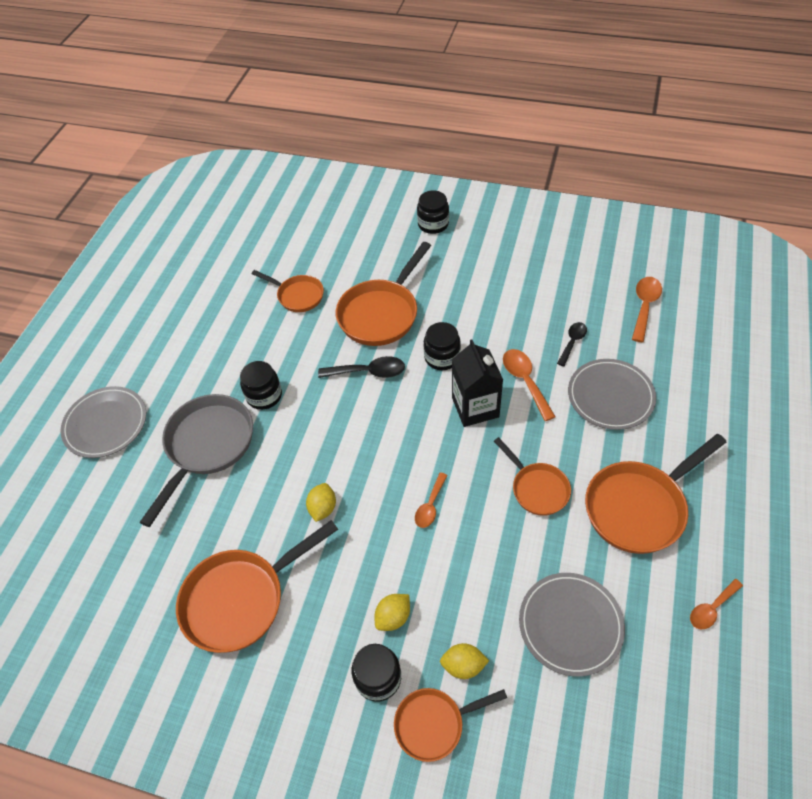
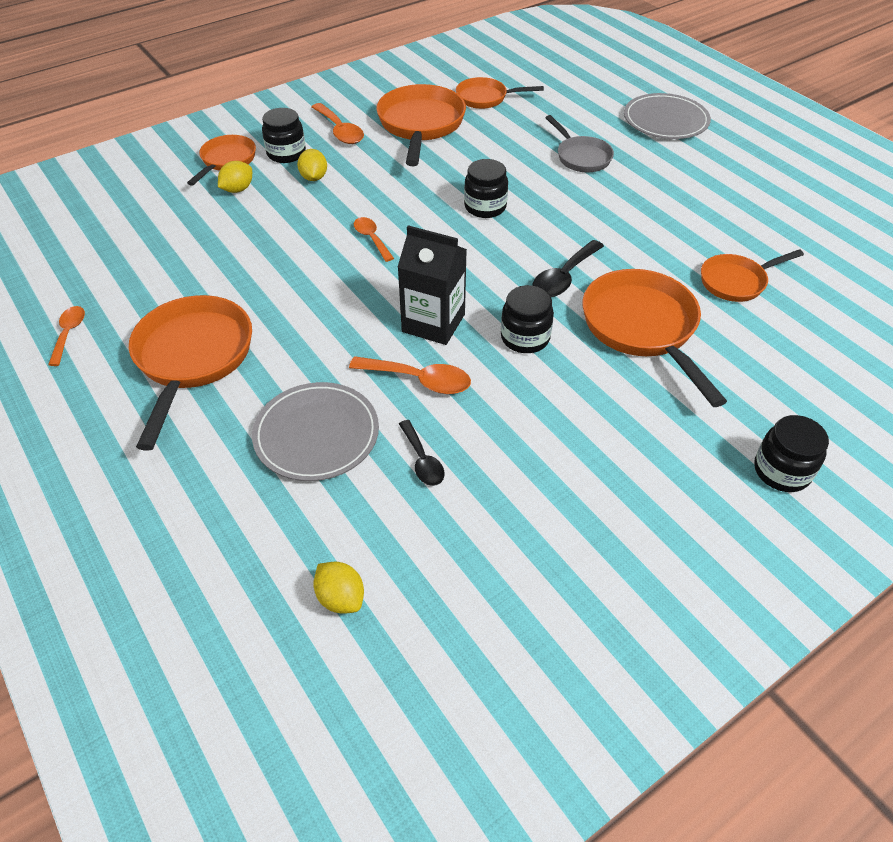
camera: 125 degrees right, 5 degrees down
(207, 446) = (581, 157): grey pan -> grey pan, size x0.59
(264, 396) = (606, 204): black jar -> black jar (485, 207)
(323, 508) = (445, 186): yellow lemon -> yellow lemon (341, 598)
(537, 488) = (300, 307): orange pan -> orange pan (485, 98)
(570, 624) = (182, 252): grey plate -> none
(644, 307) = (390, 587): orange spoon -> orange spoon (340, 131)

